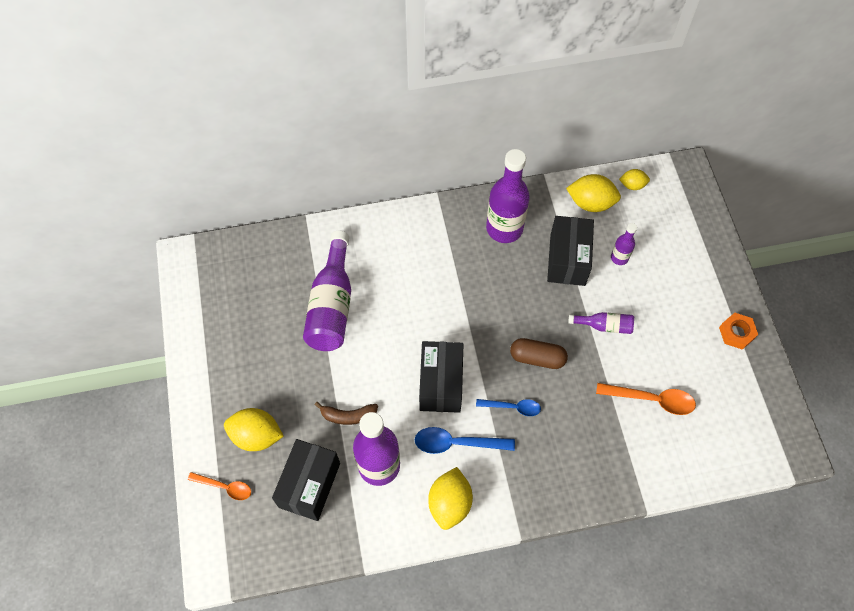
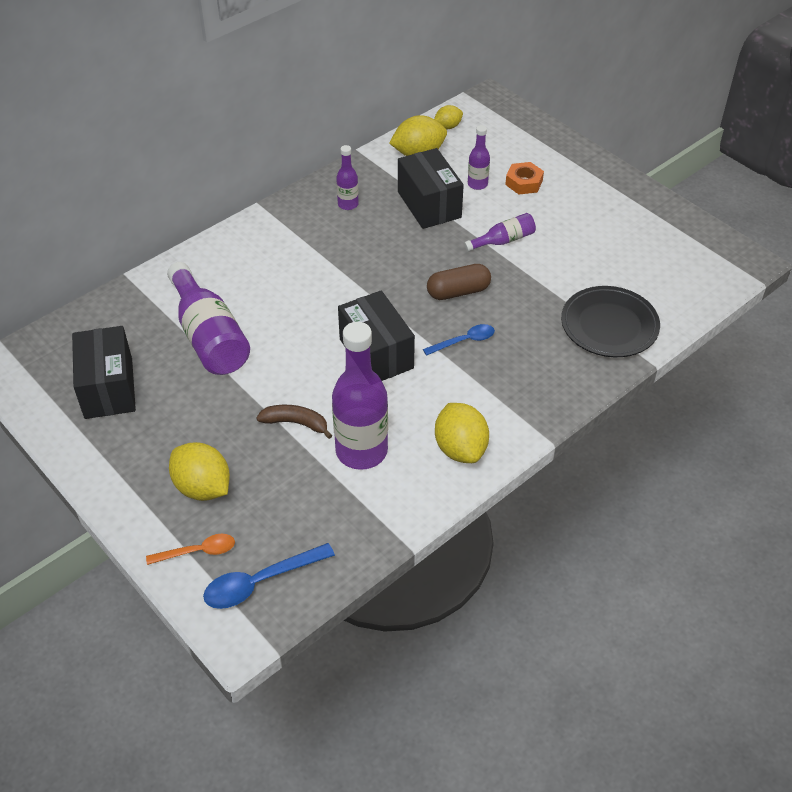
camera: 30 degrees left, 15 degrees down
(256, 436) = (203, 487): yellow lemon -> yellow lemon turned 60 degrees clockwise
(309, 485) = (296, 503): black box -> black box (108, 388)
(348, 416) = (296, 423): brown banana -> brown banana turned 135 degrees counterclockwise
(456, 443) = (429, 395): blue spoon -> blue spoon (260, 582)
(504, 228) = (348, 204): purple bottle -> purple bottle, size x0.49
(635, 453) = (609, 326): none -> black plate
(652, 399) = (591, 278): orange spoon -> none
(736, 333) = (627, 198): orange nut -> orange nut (524, 182)

